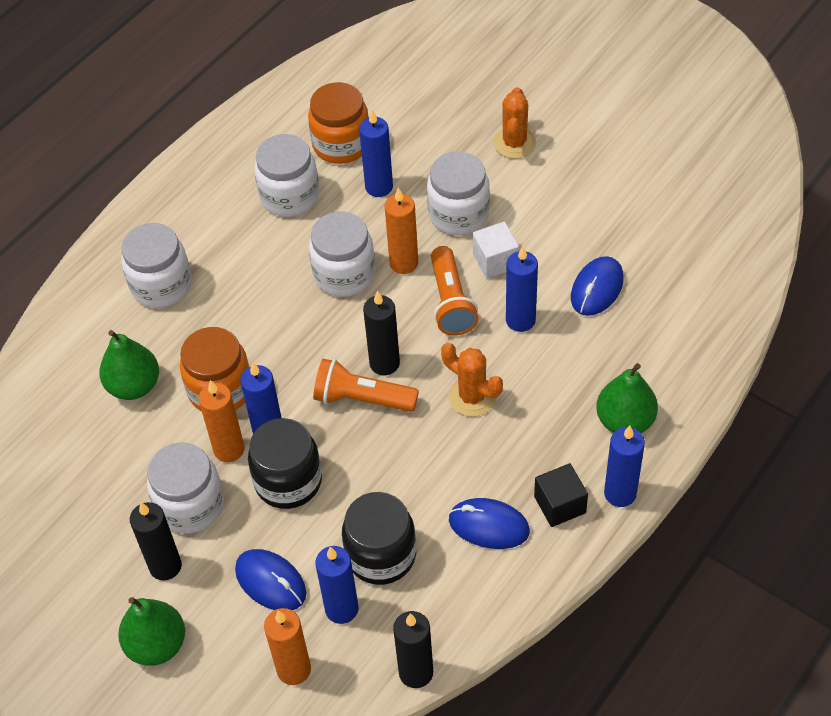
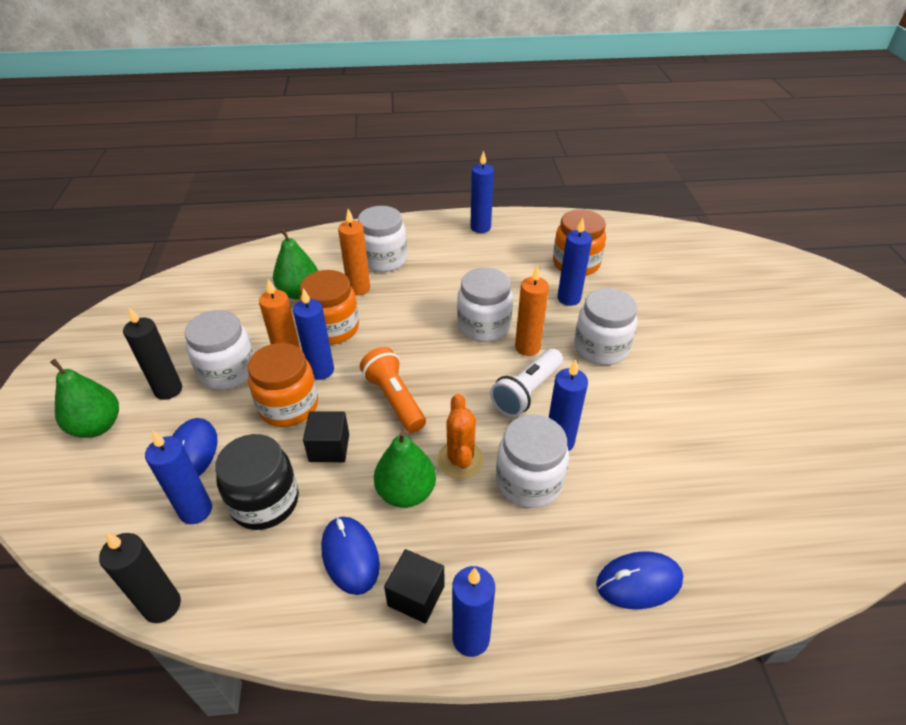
camera: 45 degrees right, 10 degrees down
(203, 173) = (480, 227): none -> blue candle
(288, 481) = (288, 406): black jar -> orange jar
(289, 196) = (510, 267): white jar -> white jar (529, 481)
(294, 669) = (118, 518): orange candle -> orange candle (358, 288)
(368, 478) = (329, 448): none -> black cube
(384, 363) = (436, 391): black candle -> none
(451, 302) = (527, 392): orange flashlight -> white flashlight
(495, 261) = (590, 392): white cube -> none
(514, 143) = (695, 337): orange cactus -> none
(597, 289) = (645, 469): blue mouse -> blue mouse (638, 582)
(625, 421) = (547, 585): green pear -> green pear (406, 492)

